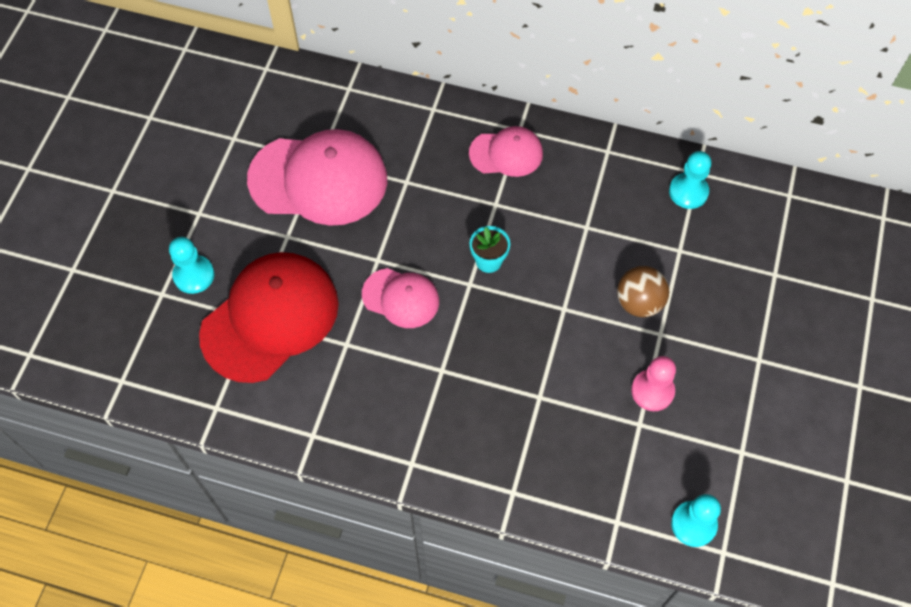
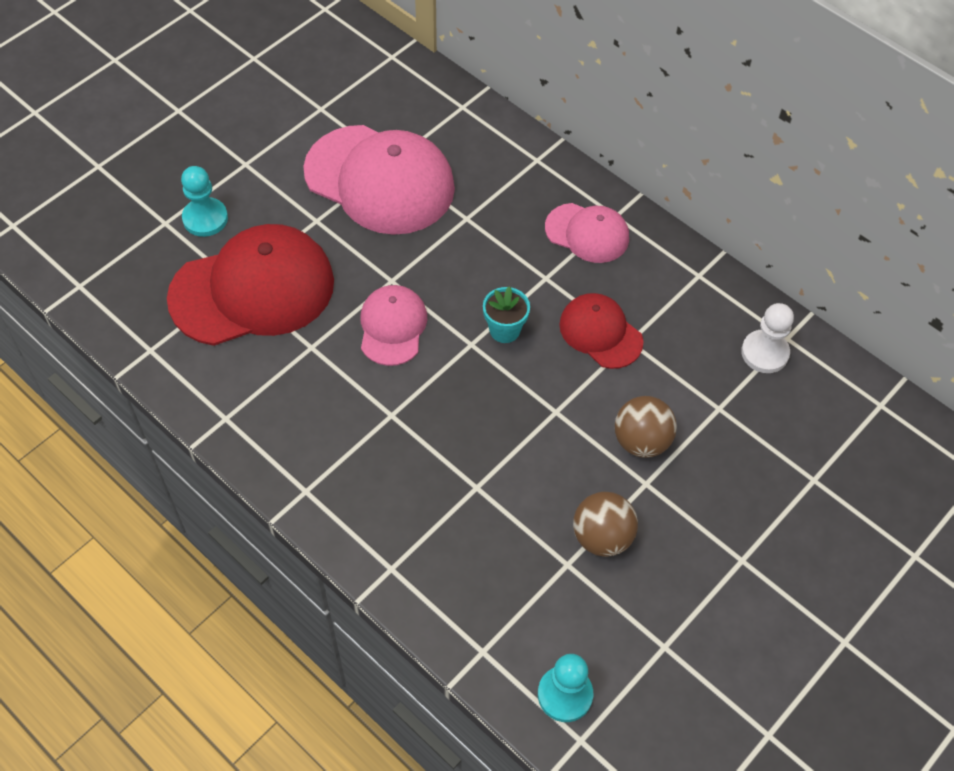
camera: 25 degrees right, 5 degrees down
(401, 298) = (392, 327): pink cap -> pink cap turned 135 degrees counterclockwise
(561, 230) = (600, 333): none -> red cap
(652, 391) = (602, 537): pink pawn -> brown ball
(688, 192) = (764, 353): turquoise pawn -> white pawn

